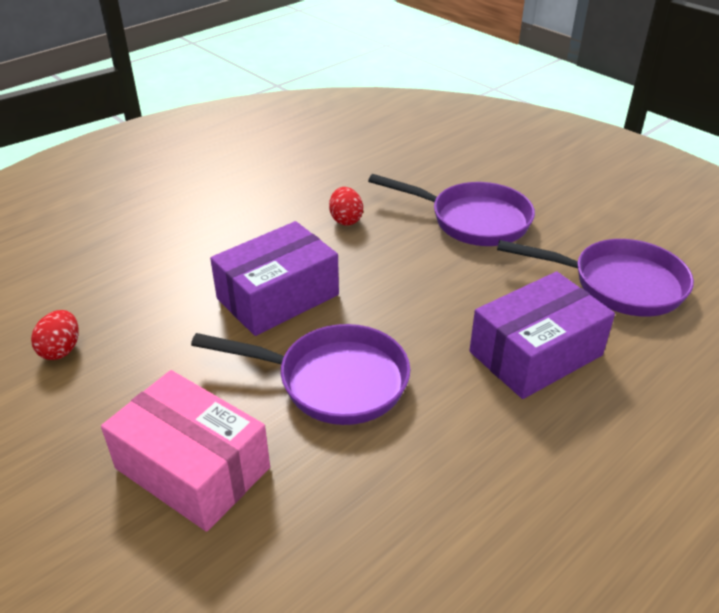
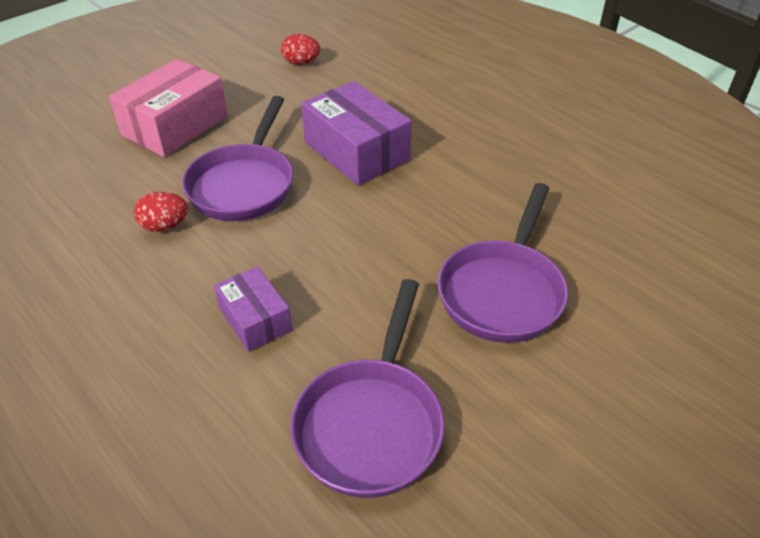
camera: 90 degrees right, 5 degrees up
(346, 220) = (487, 189): red egg -> red egg (165, 226)
(535, 353) = (255, 319): purple box -> purple box, size x0.58

